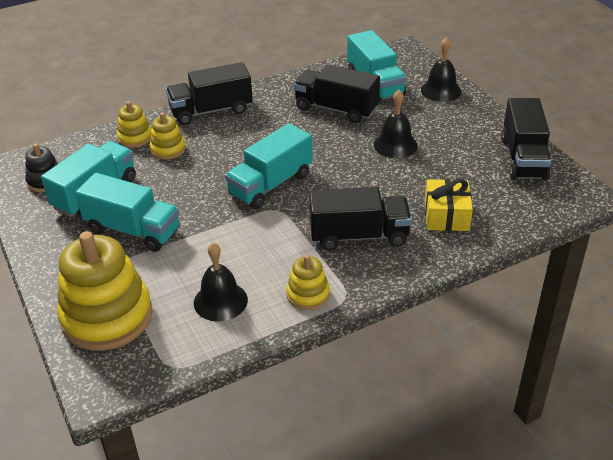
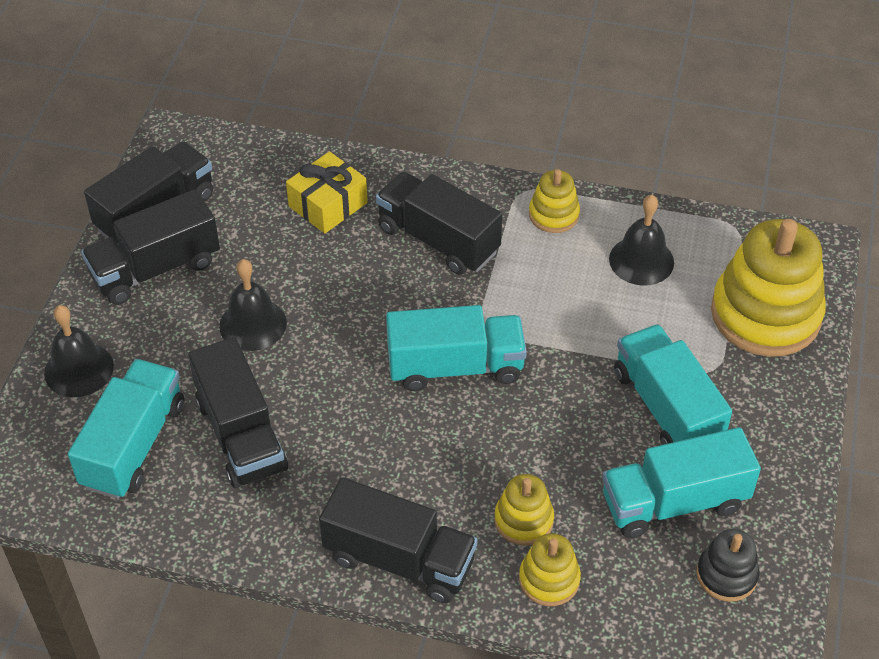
camera: 140 degrees left, 10 degrees up
(478, 138) = (155, 269): none -> black truck

